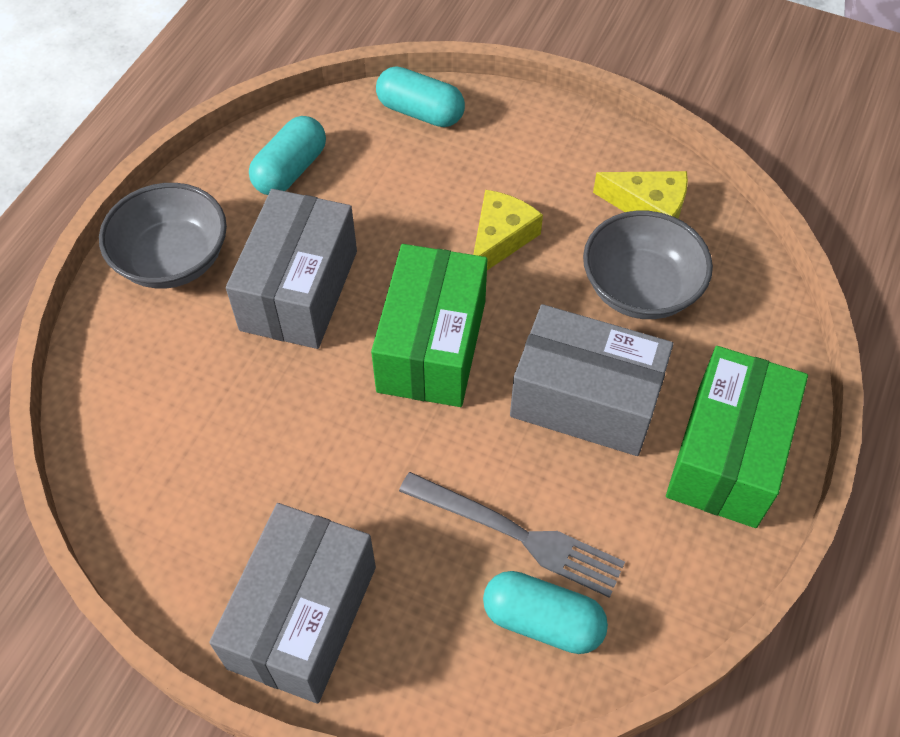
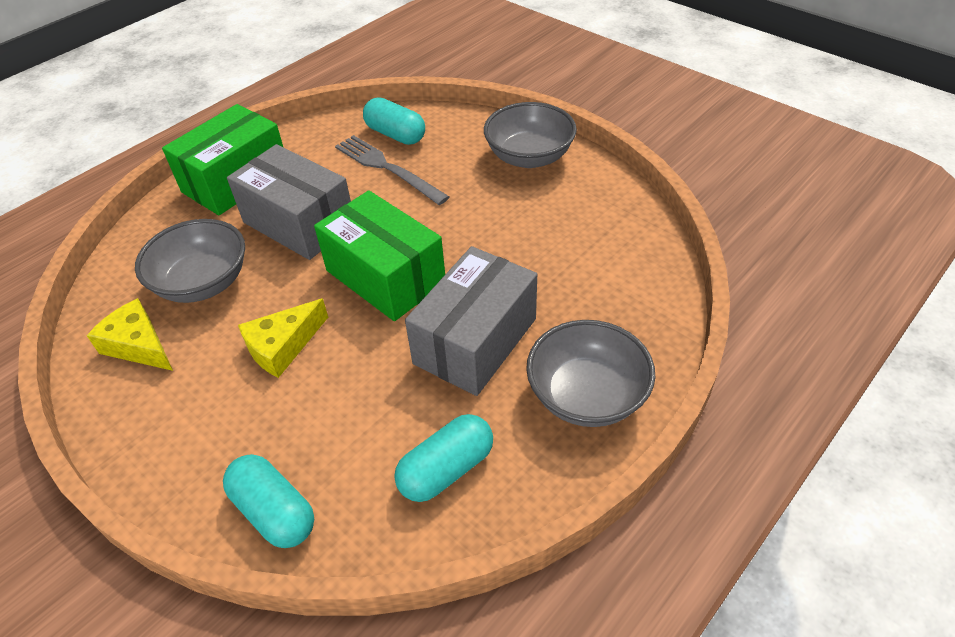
camera: 160 degrees left, 10 degrees down
(302, 616) = (529, 157): grey box -> grey bowl
(431, 346) = (385, 276): green box -> green box turned 75 degrees counterclockwise

